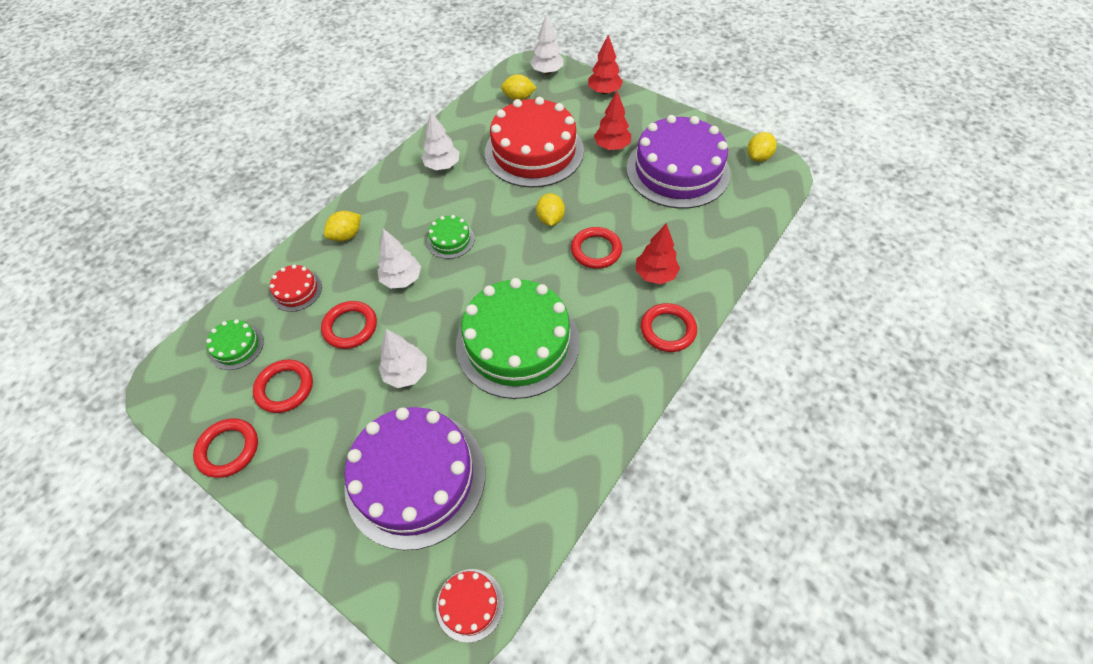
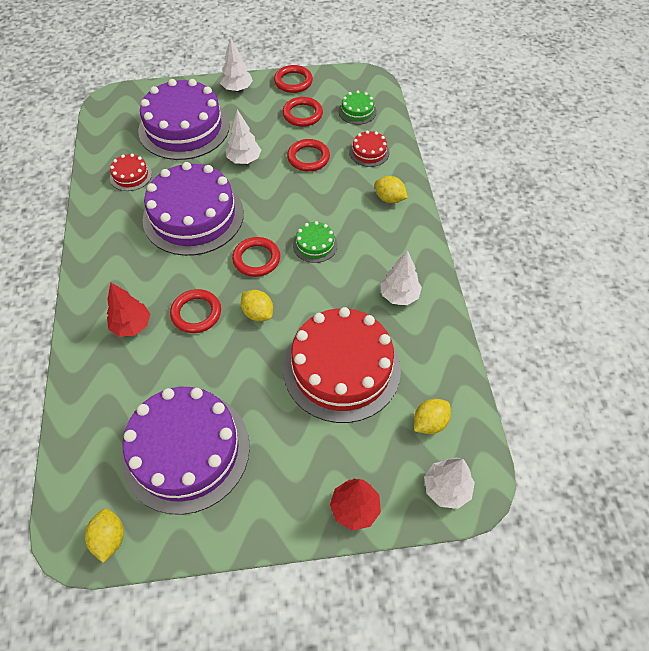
camera: 135 degrees right, 0 degrees up
(347, 235) = (389, 199): yellow lemon -> yellow lemon turned 60 degrees counterclockwise
(402, 279) = (314, 200): white tree -> white tree (237, 89)
(470, 604) = (108, 109): red cake -> red cake (131, 176)
(517, 343) = (193, 216): green cake -> purple cake
(612, 146) = (275, 431): red tree -> none
(668, 330) = (93, 291): red ring -> red ring (256, 259)

